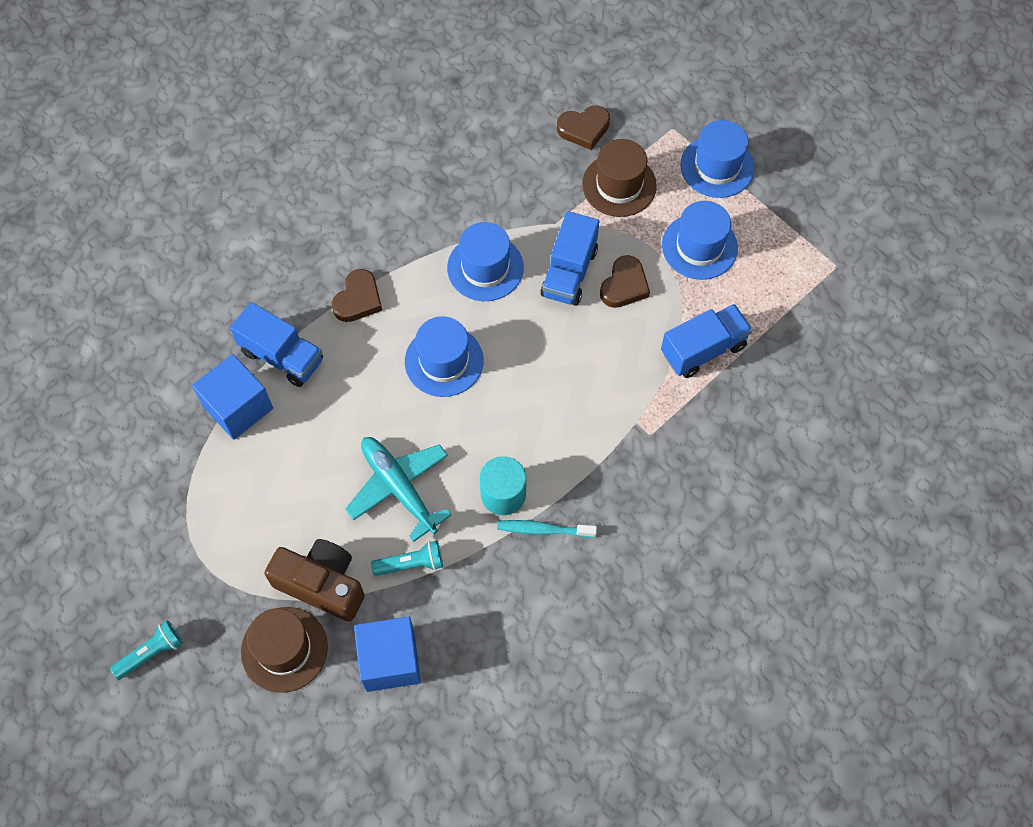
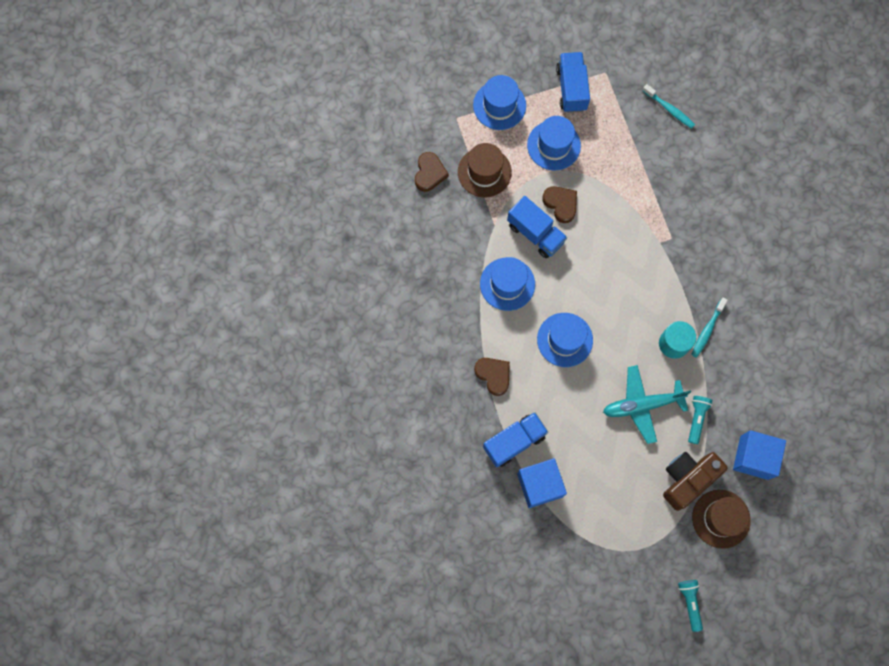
camera: 65 degrees left, 10 degrees up
(703, 349) = (627, 179): blue truck -> blue truck (571, 88)
(832, 362) = (669, 109): none -> turquoise toothbrush

